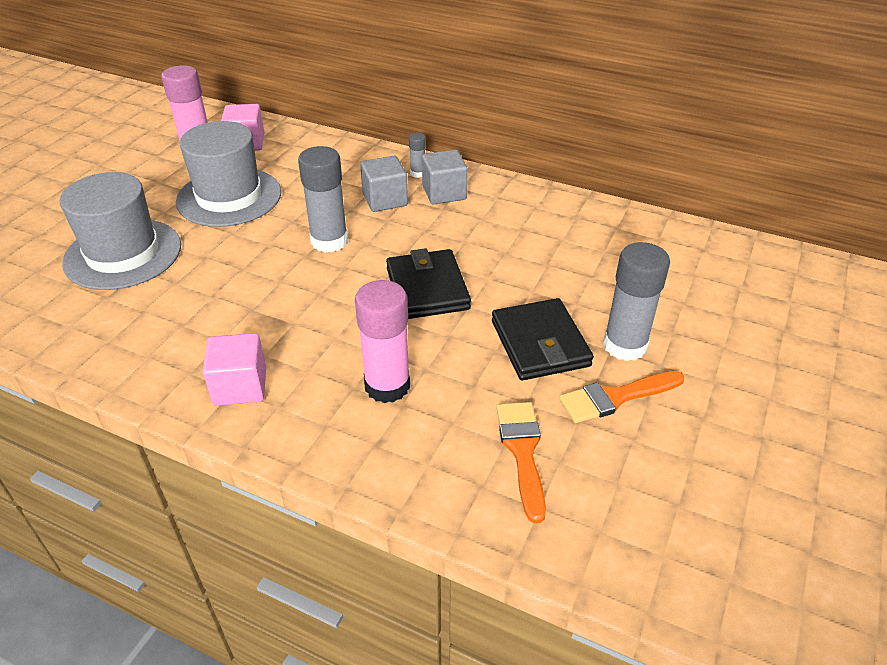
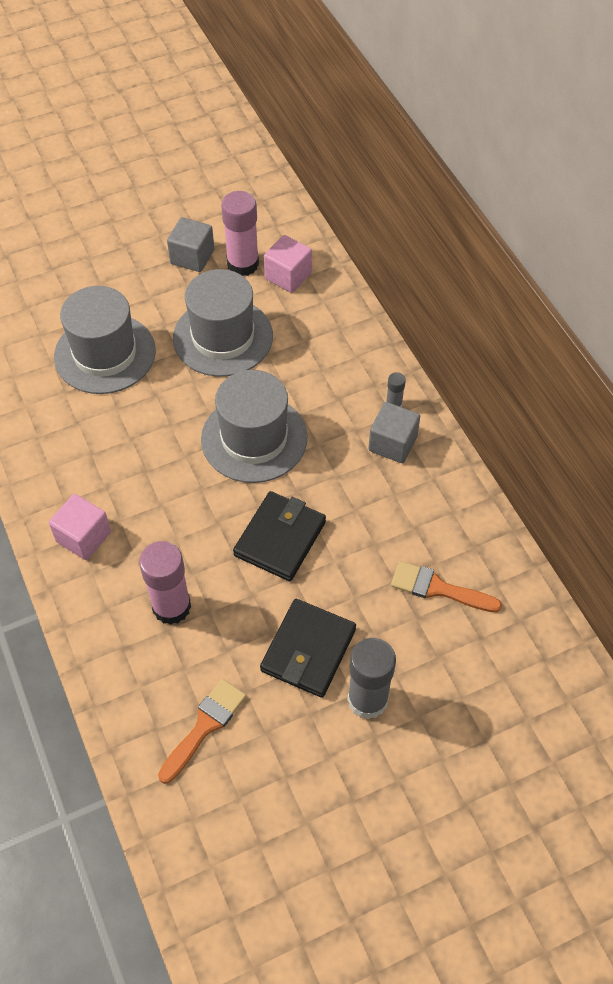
camera: 40 degrees right, 15 degrees up
(329, 241) = (254, 438): grey glue stick -> grey hat
(385, 200) = (337, 419): grey cube -> grey cube (192, 257)
(615, 397) = (310, 736): orange brush -> orange brush (438, 588)

